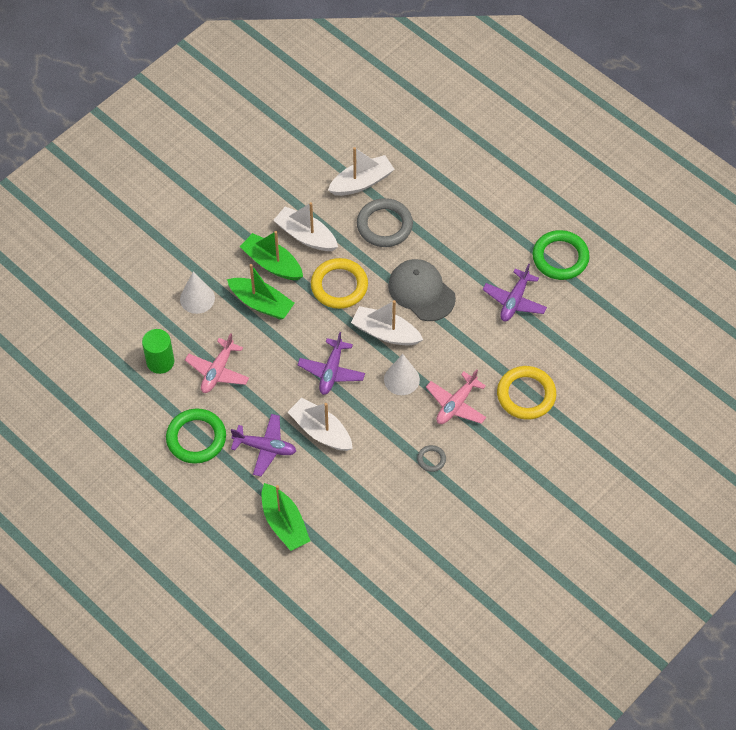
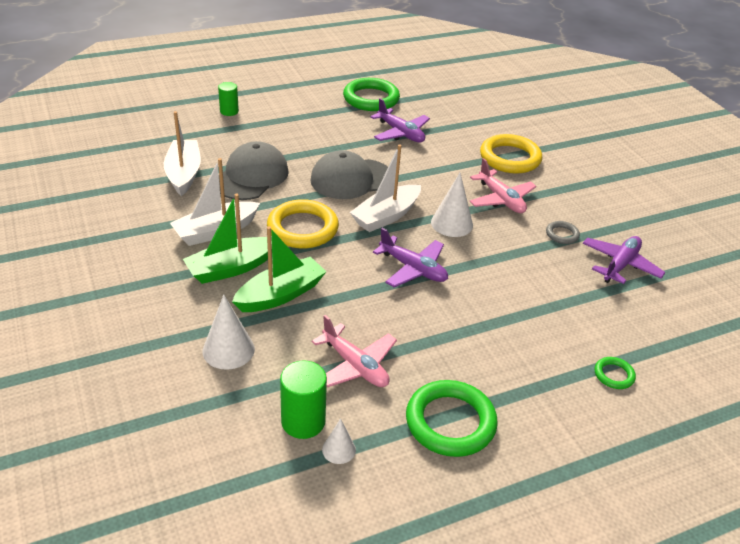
camera: 70 degrees left, 20 degrees down
(148, 387) = (339, 449): none -> white cone
(265, 448) = (494, 357): purple plane -> purple plane (620, 265)
(284, 523) = (614, 375): green boat -> green ring
(321, 431) = (491, 302): white boat -> none
(384, 225) = (251, 176): grey ring -> grey cap
(468, 166) = (229, 111): none -> green cylinder

